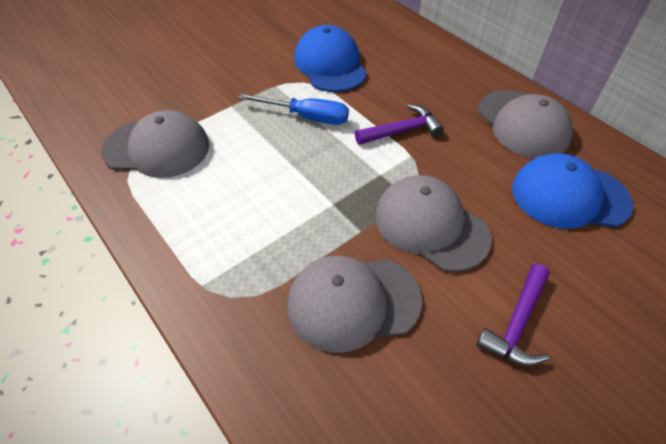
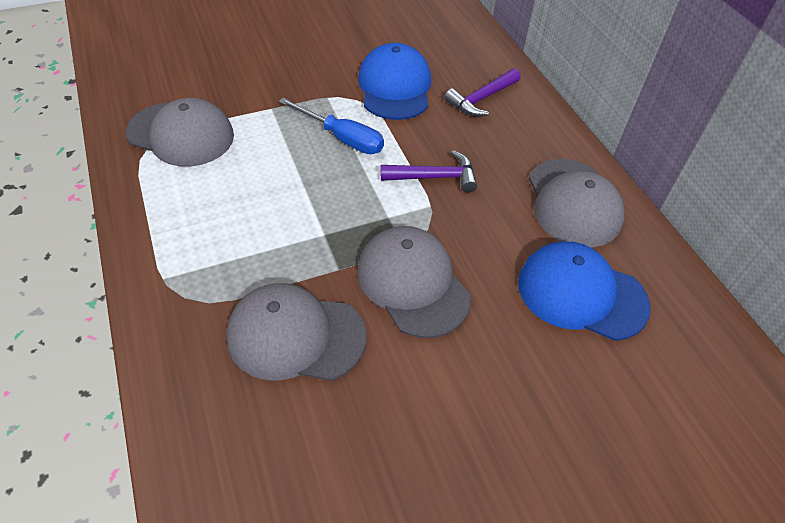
camera: 15 degrees right, 0 degrees up
(517, 323) = (449, 405): purple hammer -> purple hammer (481, 99)

